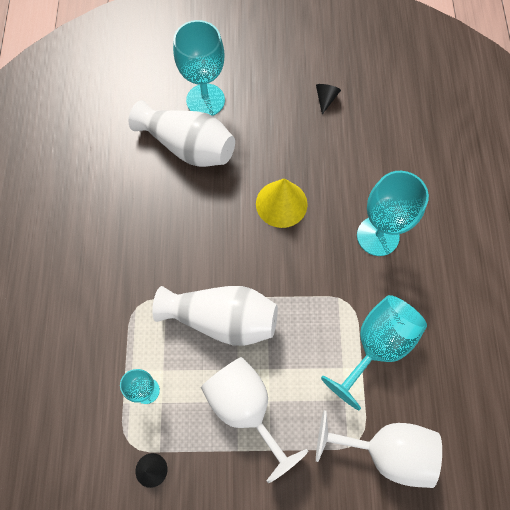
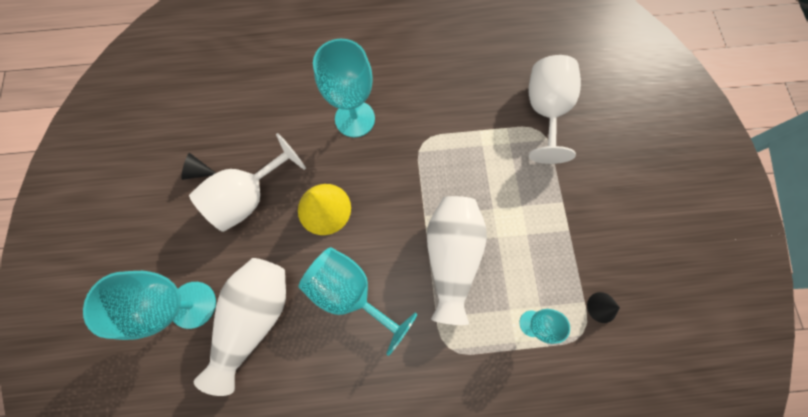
camera: 95 degrees left, 5 degrees up
(245, 408) = (531, 226): white goblet -> white goblet (249, 196)
(376, 345) = (459, 118): turquoise goblet -> turquoise goblet (350, 292)

